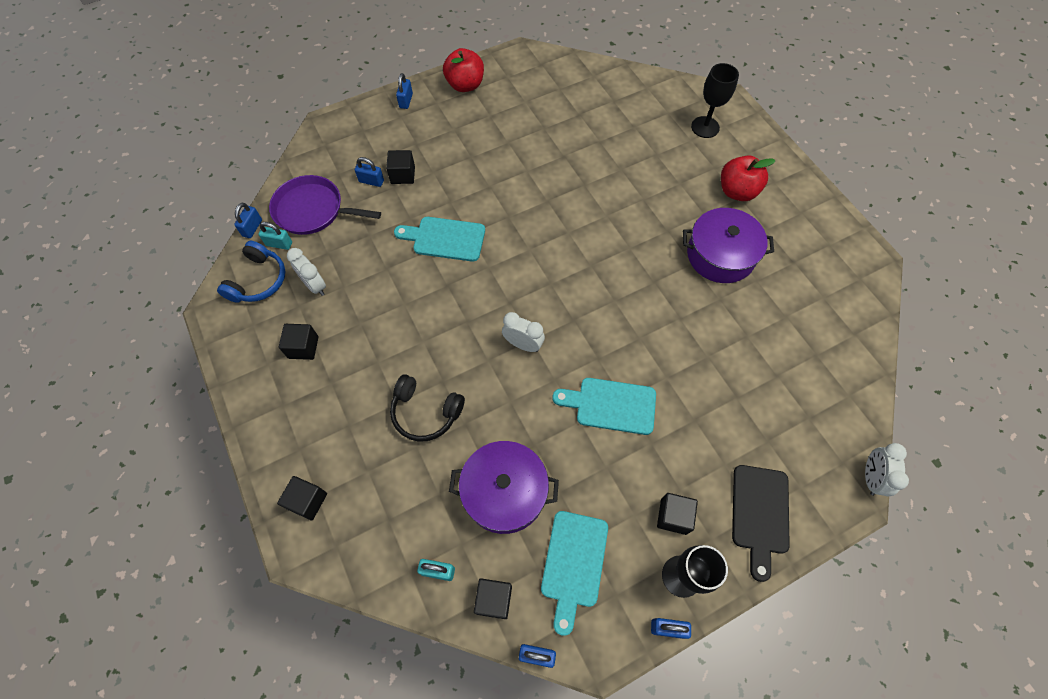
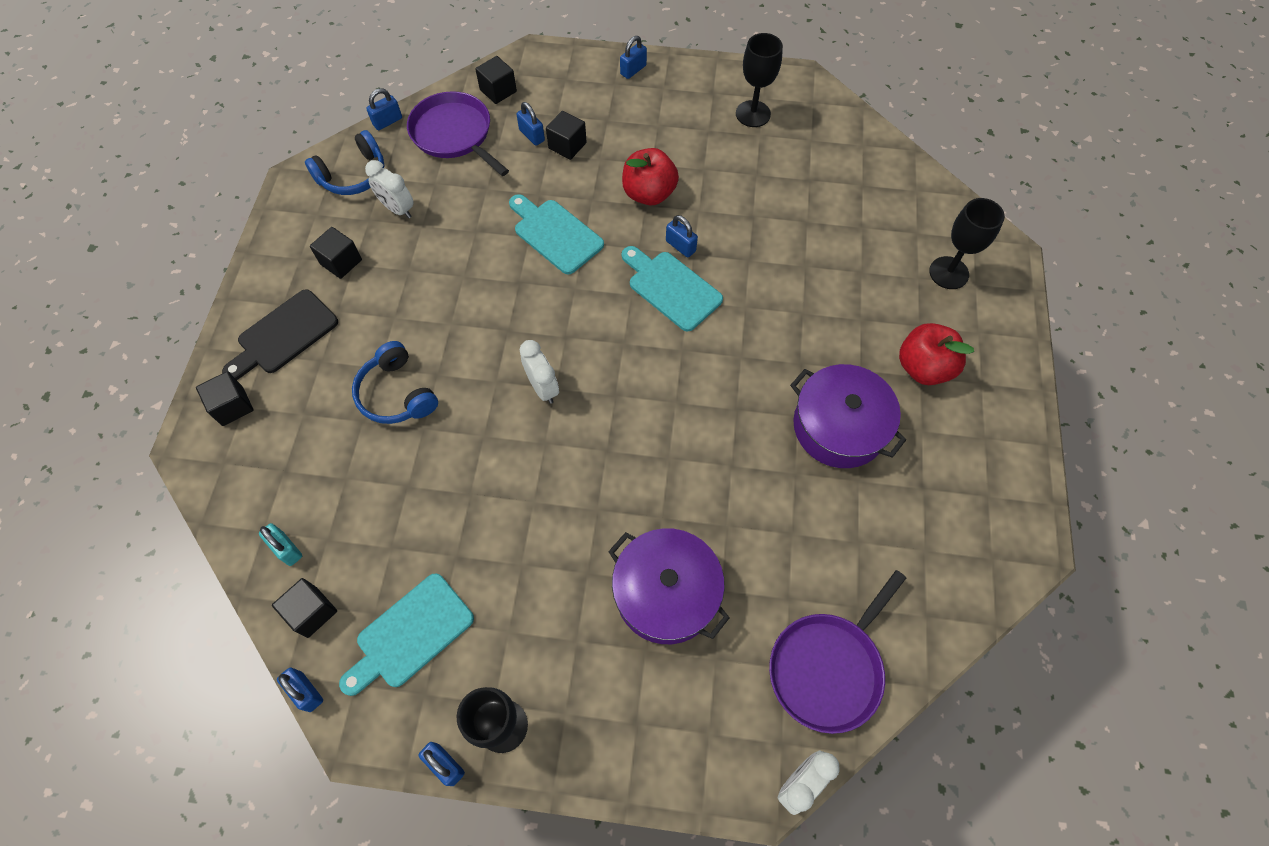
camera: 35 degrees right, 0 degrees up
(279, 244) = (398, 150): turquoise padlock -> none
(315, 285) = (397, 209): white clock -> white clock turned 45 degrees counterclockwise
(425, 412) = (397, 393): black headphones -> blue headphones
(465, 85) = (709, 84): red apple -> red apple (649, 193)
(504, 492) = (405, 519): purple pot -> purple pot (666, 593)
(510, 90) = (753, 114): none -> black goblet
(535, 200) = (680, 246): none -> blue padlock
(611, 405) = (579, 506): turquoise cutting board -> turquoise cutting board (671, 288)
(673, 516) = (546, 662): black cube -> black cube (498, 91)
(759, 514) = (638, 727): black cutting board -> black cutting board (284, 335)
(830, 400) = (828, 667): none -> purple pan

